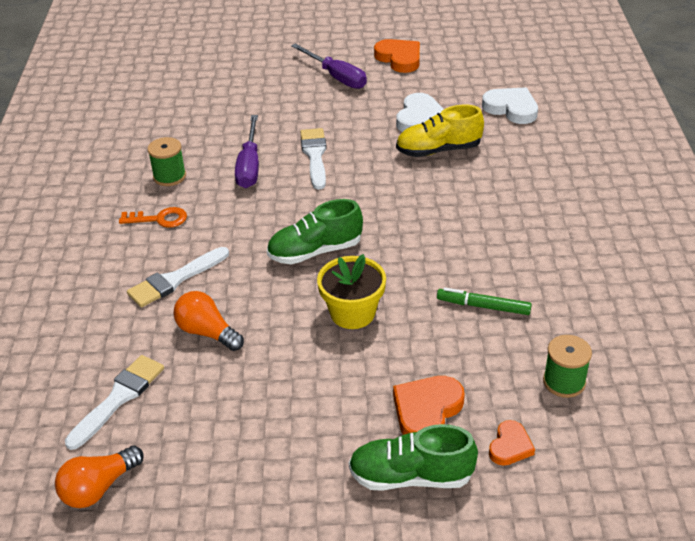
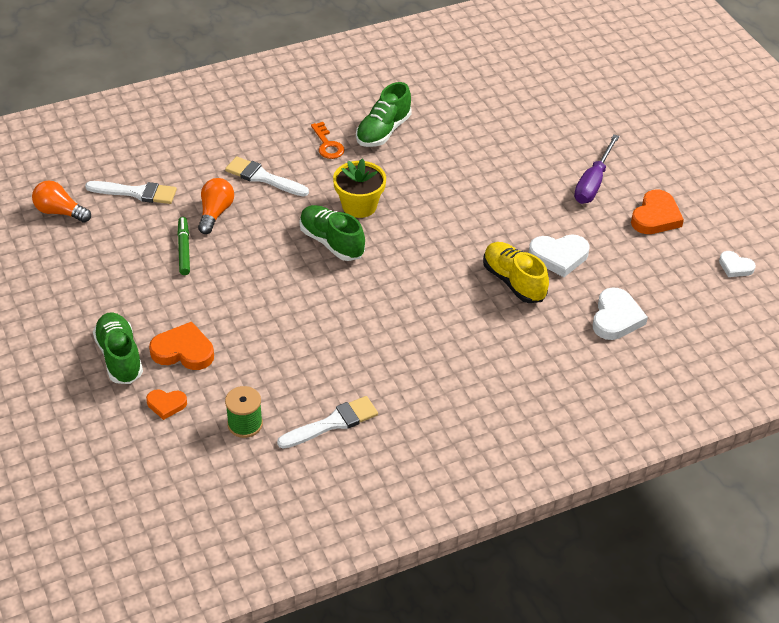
camera: 65 degrees right, 5 degrees up
(169, 176) = (383, 131): green spool -> green shoe
(249, 166) = (422, 171): purple screwdriver -> none
(315, 156) = (459, 205): white brush -> white brush (333, 423)
(352, 313) = (269, 284): yellow flower pot -> yellow flower pot (359, 206)
(480, 39) = (735, 267): none -> white heart
(483, 306) = (311, 358): green marker -> green marker (184, 249)

